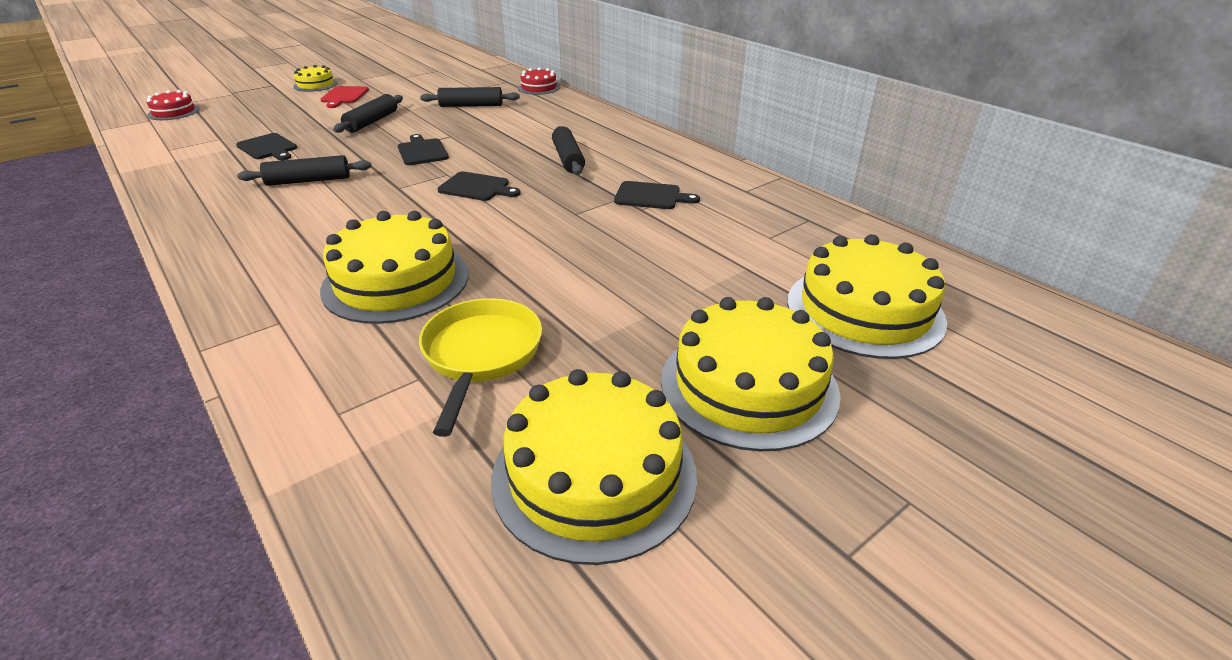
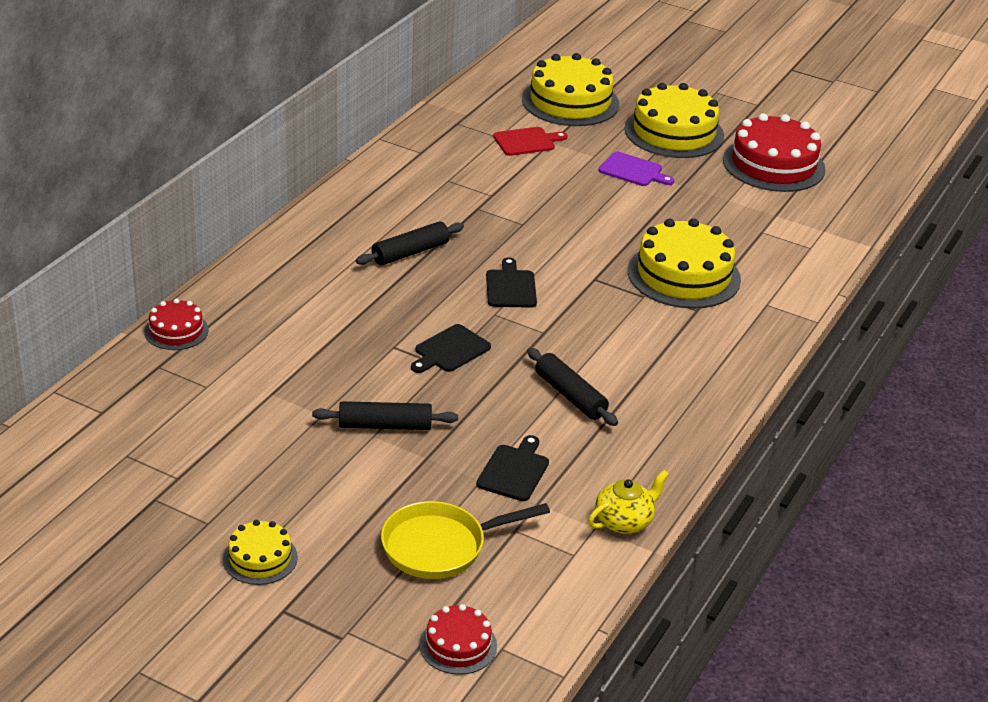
camera: 115 degrees left, 0 degrees up
(160, 170) = (624, 521): none -> yellow teapot
(344, 96) = (299, 499): red cutting board -> red cutting board (527, 141)
(471, 106) = (281, 365): black rolling pin -> none
(481, 355) = (725, 217): yellow pan -> yellow pan (440, 546)
(594, 474) = (773, 164): yellow cake -> red cake
(647, 311) = (633, 170): none -> purple cutting board
(651, 196) = (463, 194): black cutting board -> none

